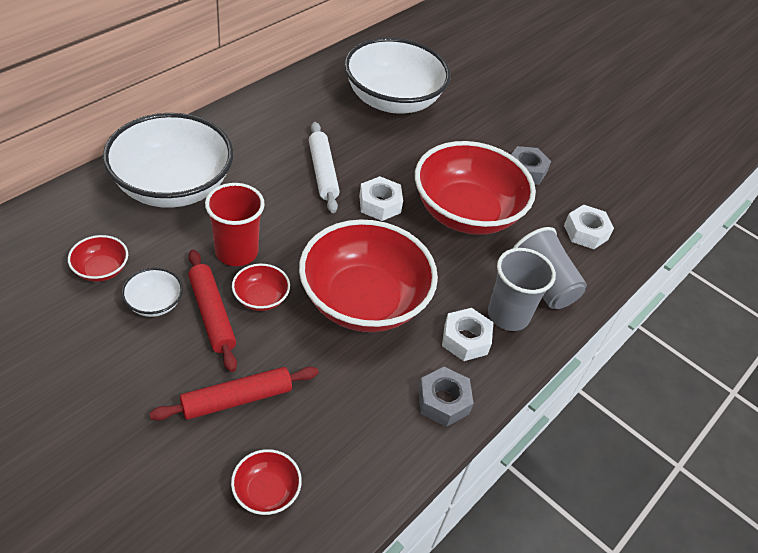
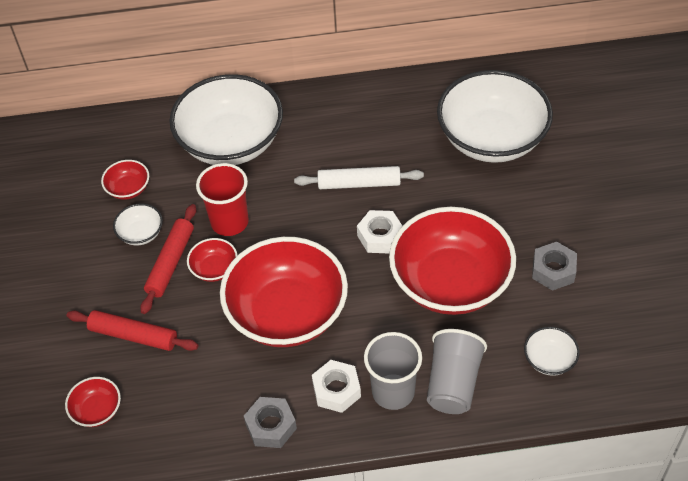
camera: 50 degrees right, 5 degrees up
(322, 172) = (359, 183): white rolling pin -> white rolling pin turned 60 degrees clockwise
(585, 232) = (549, 360): white nut -> white bowl

